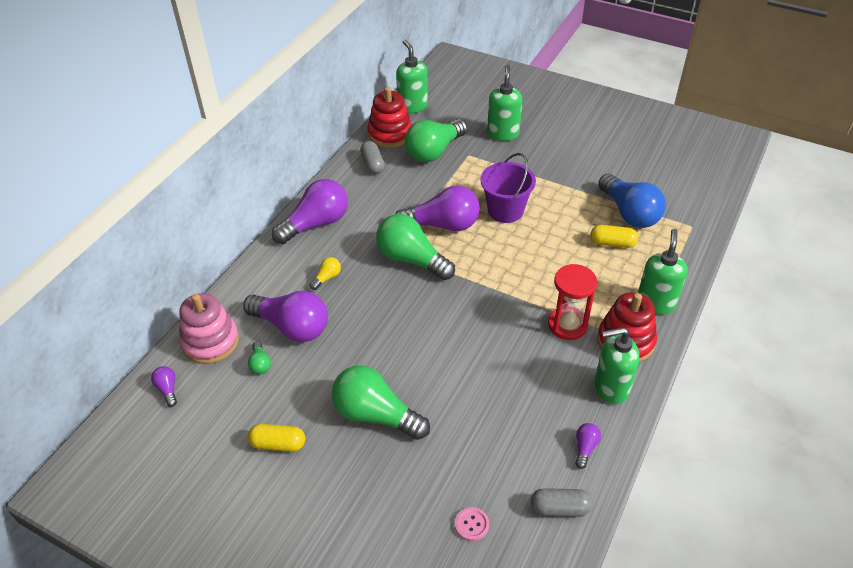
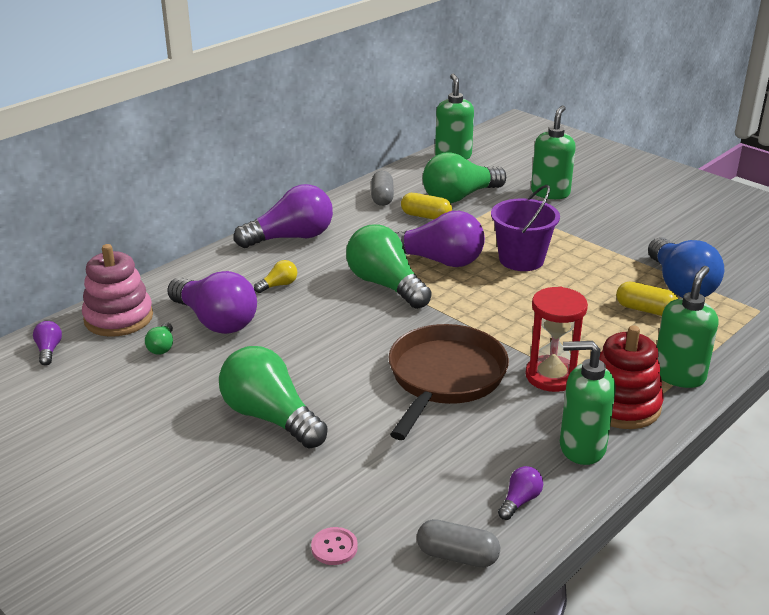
camera: 15 degrees right, 15 degrees down
(278, 444) = (142, 422): yellow capsule -> yellow capsule (426, 216)
(390, 134) = (415, 176): red stacking toy -> none
(491, 345) = (444, 378): none -> brown pan

